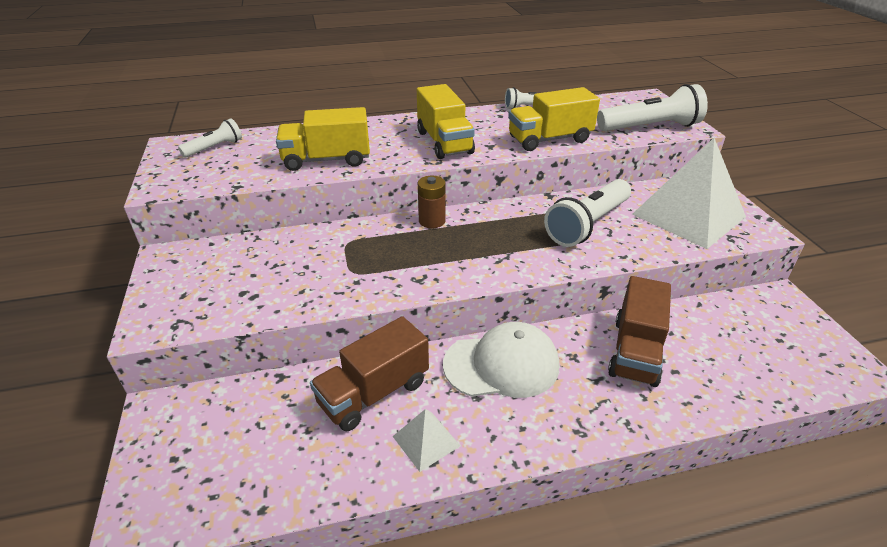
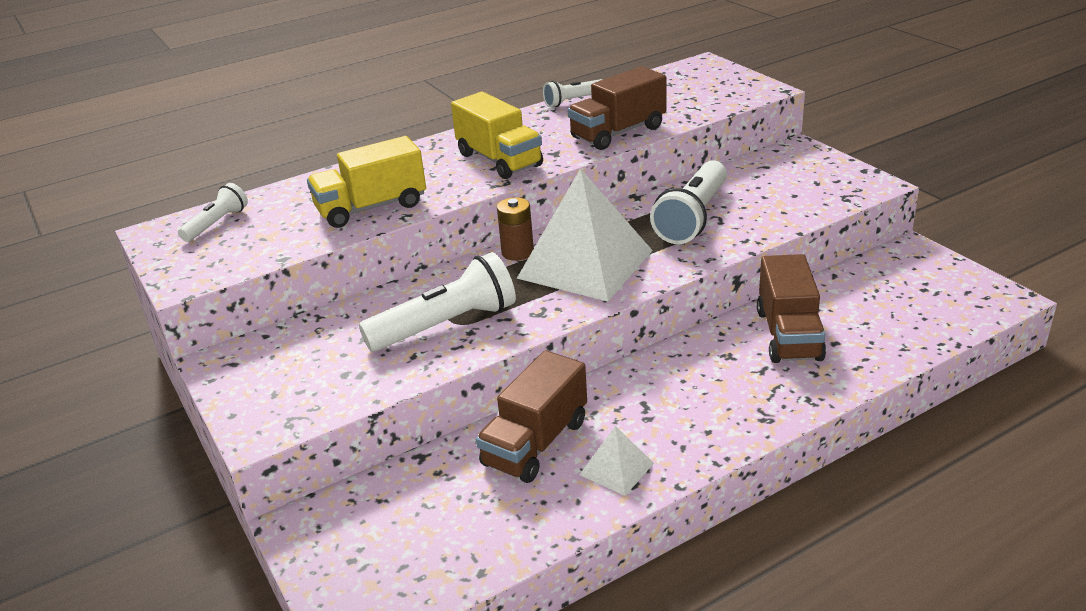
camera: 15 degrees left, 5 degrees down
(501, 365) = (658, 382): white cap -> none
(549, 139) = (618, 133): yellow truck -> brown truck
(650, 127) = (722, 97): white flashlight -> white flashlight (446, 325)
(688, 215) = (794, 184): white pyramid -> white pyramid (585, 264)

